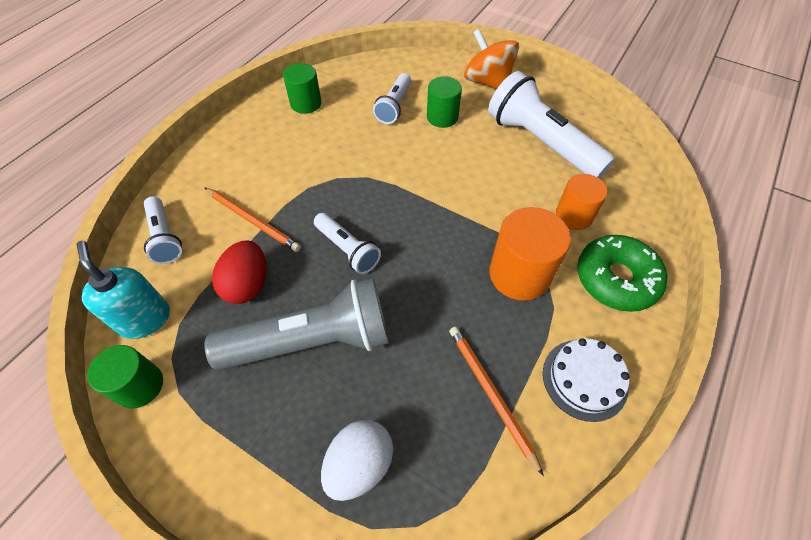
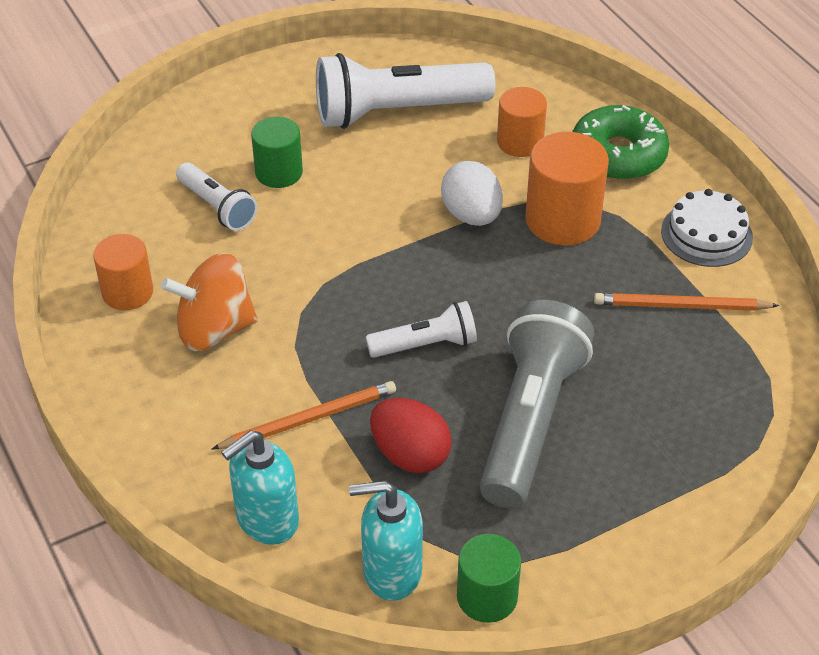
camera: 60 degrees left, 10 degrees down
(165, 237) = (266, 520): white flashlight -> turquoise soap dispenser
(306, 103) = (127, 292): green cylinder -> orange cylinder
(359, 464) = (693, 433): white egg -> white egg (471, 215)
(487, 81) = (251, 103): orange spinning top -> orange spinning top (214, 329)

